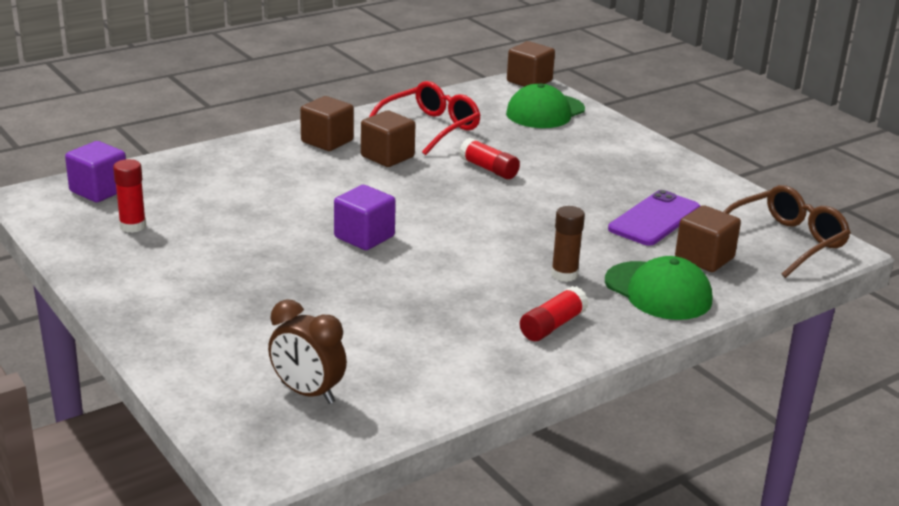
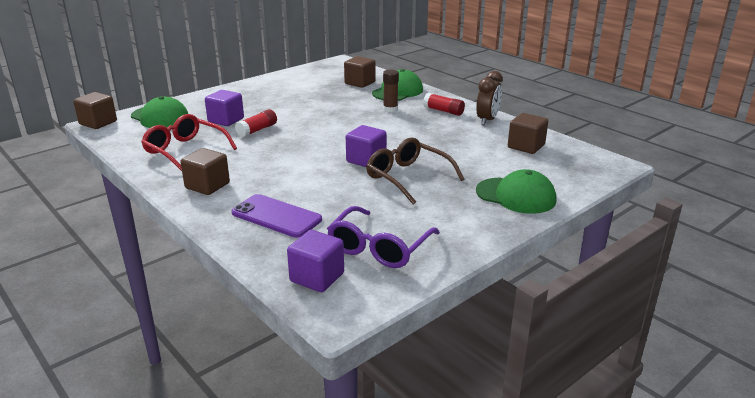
camera: 95 degrees left, 0 degrees up
(133, 226) = (379, 247): red glue stick -> purple glasses
(202, 337) = (516, 196): none -> green cap
(307, 393) = (547, 160): brown clock -> brown clock (487, 120)
(387, 157) = (238, 162): brown cube -> brown cube (526, 146)
(529, 150) = (226, 120): none -> purple cube
(654, 219) = (319, 91): purple phone -> purple phone (276, 216)
(784, 242) = (337, 69): brown glasses -> brown glasses (408, 178)

